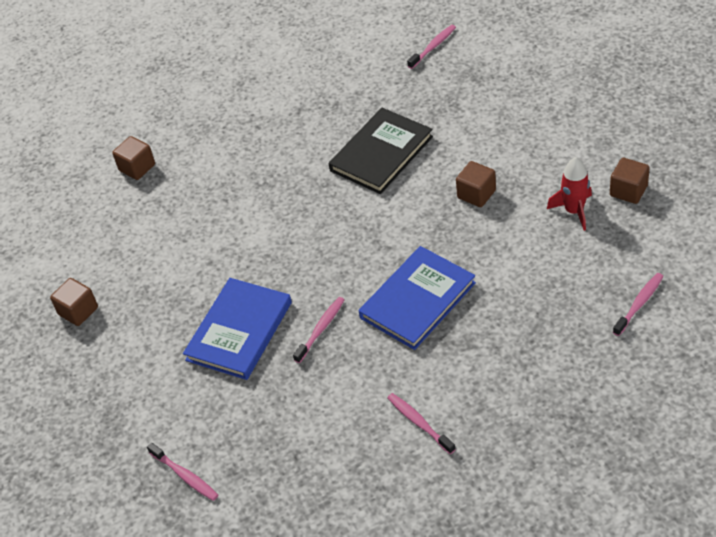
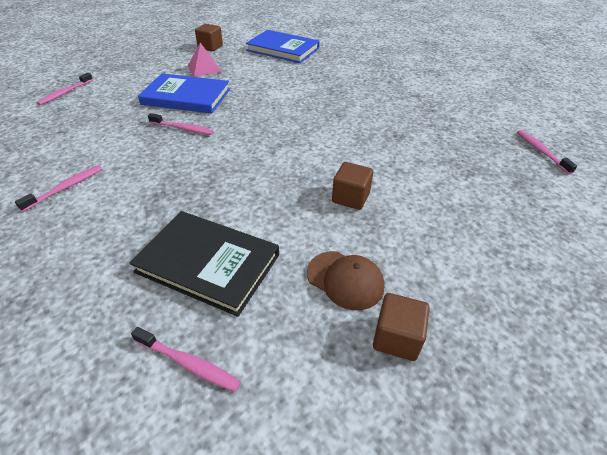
camera: 70 degrees right, 5 degrees down
(137, 167) = (332, 48): brown cube -> none
(156, 315) = (204, 68): none -> pink pyramid
(381, 154) = (384, 137): black book -> black book (208, 263)
(418, 300) = (209, 173): blue book -> blue book (283, 49)
(433, 47) = (541, 152): pink toothbrush -> pink toothbrush turned 135 degrees counterclockwise
(574, 211) = (345, 280): red rocket -> brown cap

